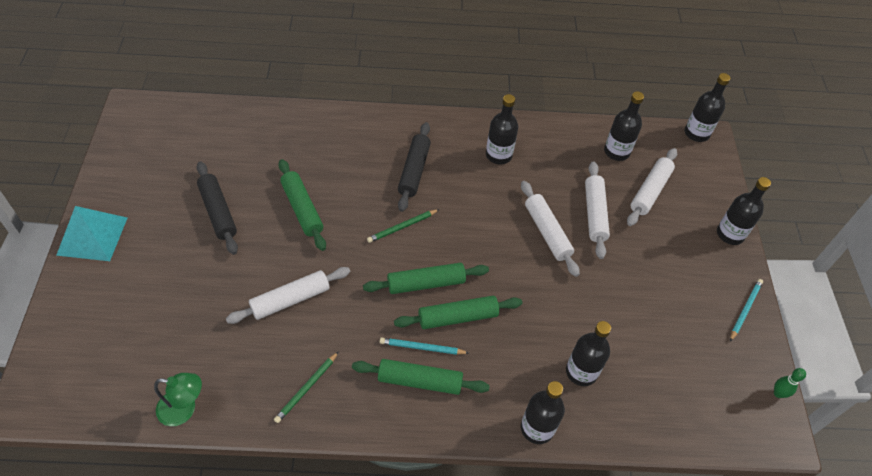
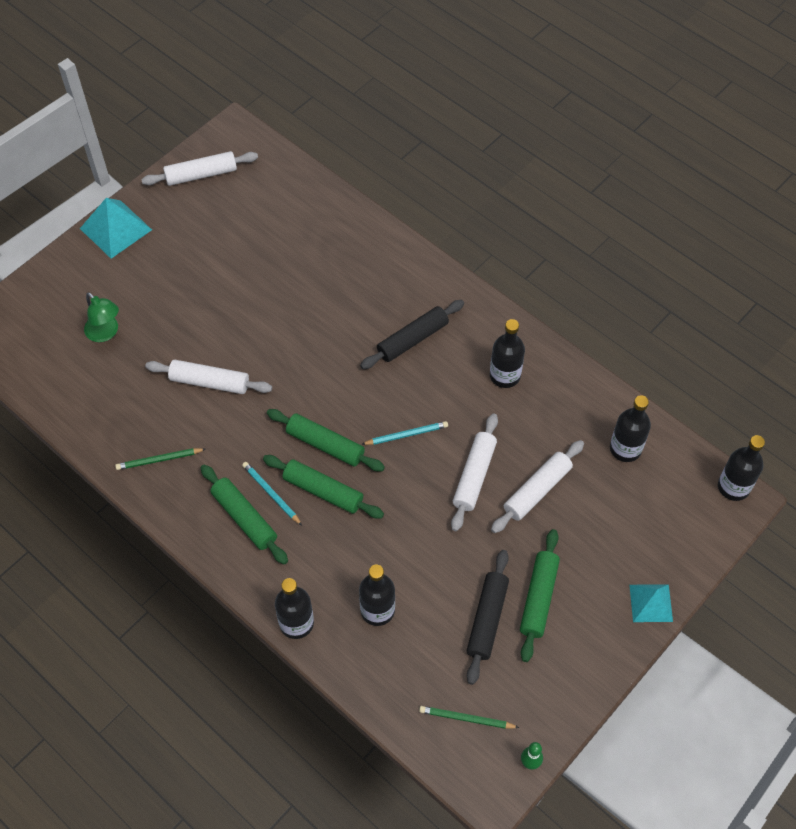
camera: 45 degrees right, 5 degrees up
(184, 409) = (66, 411): green lamp -> green lamp (106, 333)
(218, 212) = (221, 270): black rolling pin -> black rolling pin (487, 619)
(302, 209) = (287, 311): green rolling pin -> green rolling pin (538, 598)
(402, 227) = (353, 383): green pencil -> green pencil (466, 719)
(650, 191) = (615, 508): white rolling pin -> white rolling pin (201, 174)
(730, 234) = (650, 603): black bottle -> turquoise pyramid
(745, 310) = (583, 675): turquoise pencil -> turquoise pencil (406, 434)

